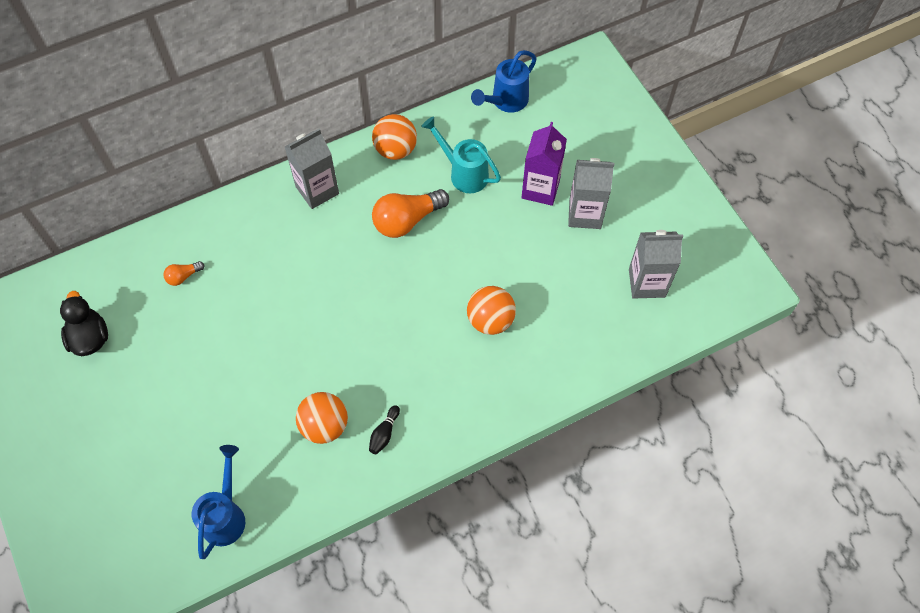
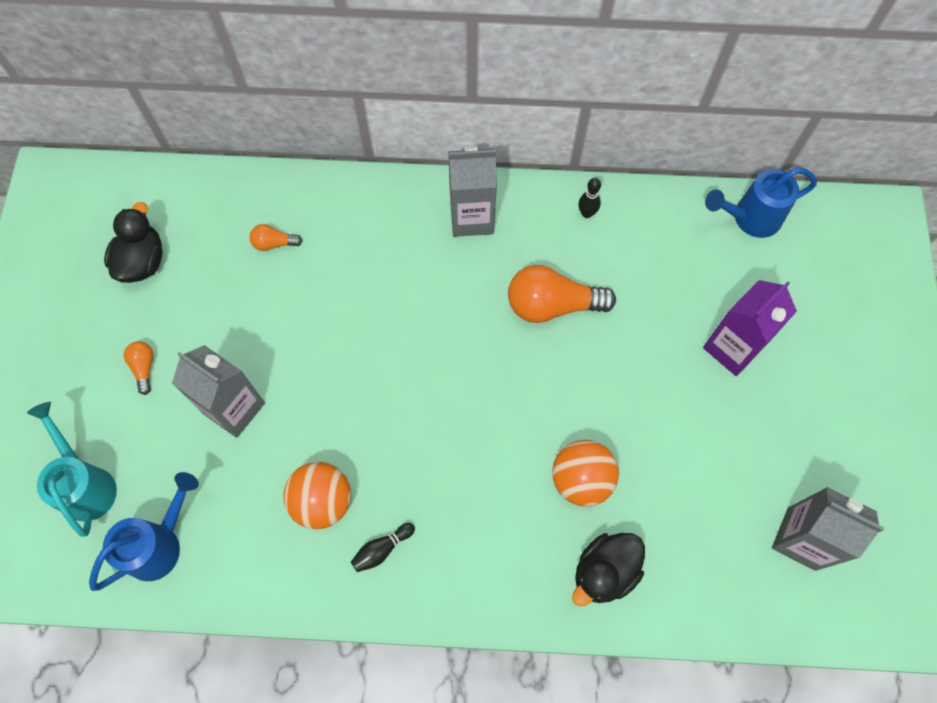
camera: 30 degrees right, 5 degrees up
(138, 408) = (144, 368): none -> orange light bulb
(395, 149) = (586, 213): orange ball -> black bowling pin
(464, 173) = (650, 282): turquoise watering can -> turquoise watering can (86, 484)
(538, 368) = (604, 572): none -> black duck
(585, 214) = (770, 408): grey carton -> grey carton (234, 408)

